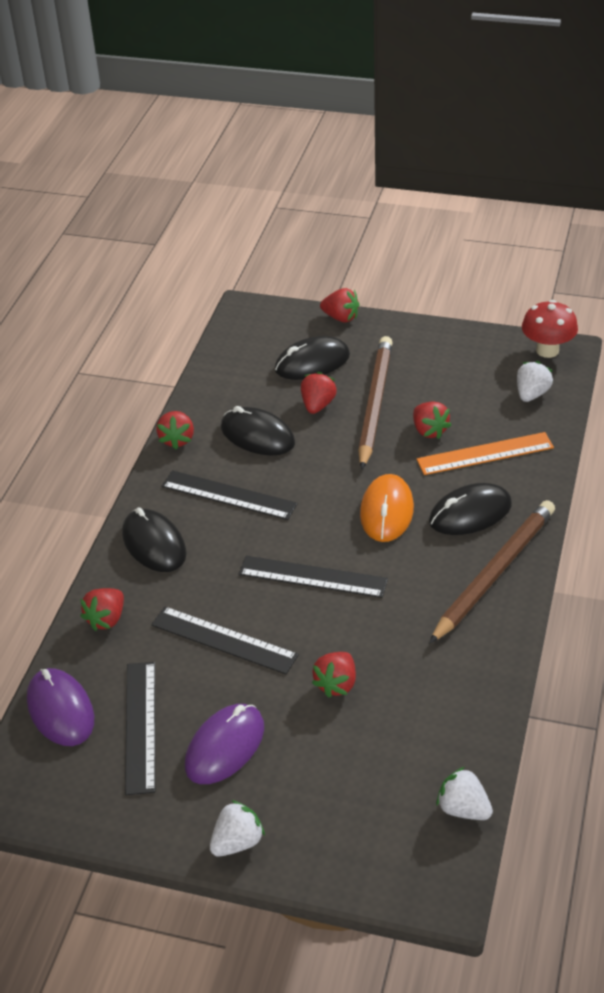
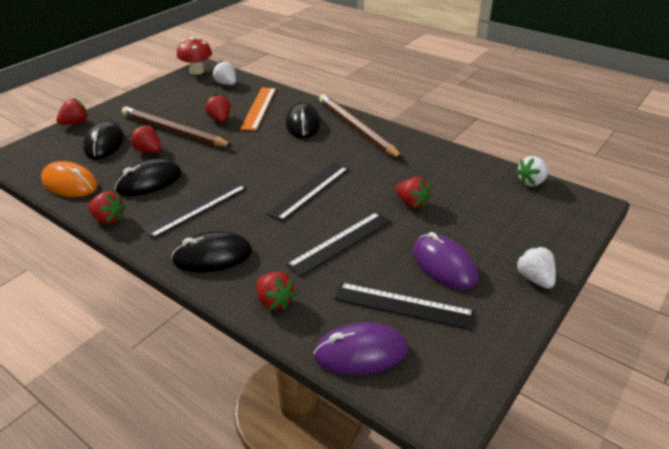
camera: 70 degrees left, 5 degrees down
(386, 511) = (275, 150): orange mouse -> orange mouse (70, 183)
(429, 431) = (220, 119): red strawberry -> red strawberry turned 105 degrees counterclockwise

